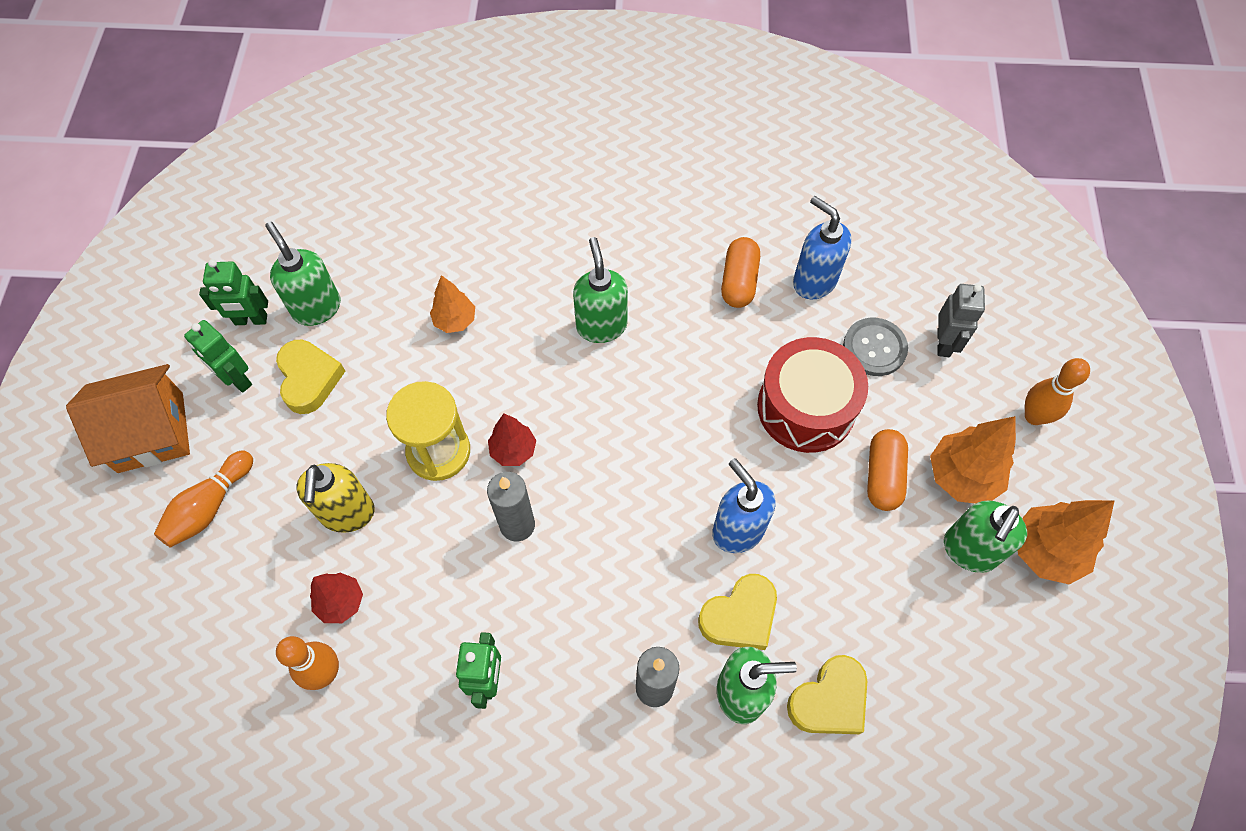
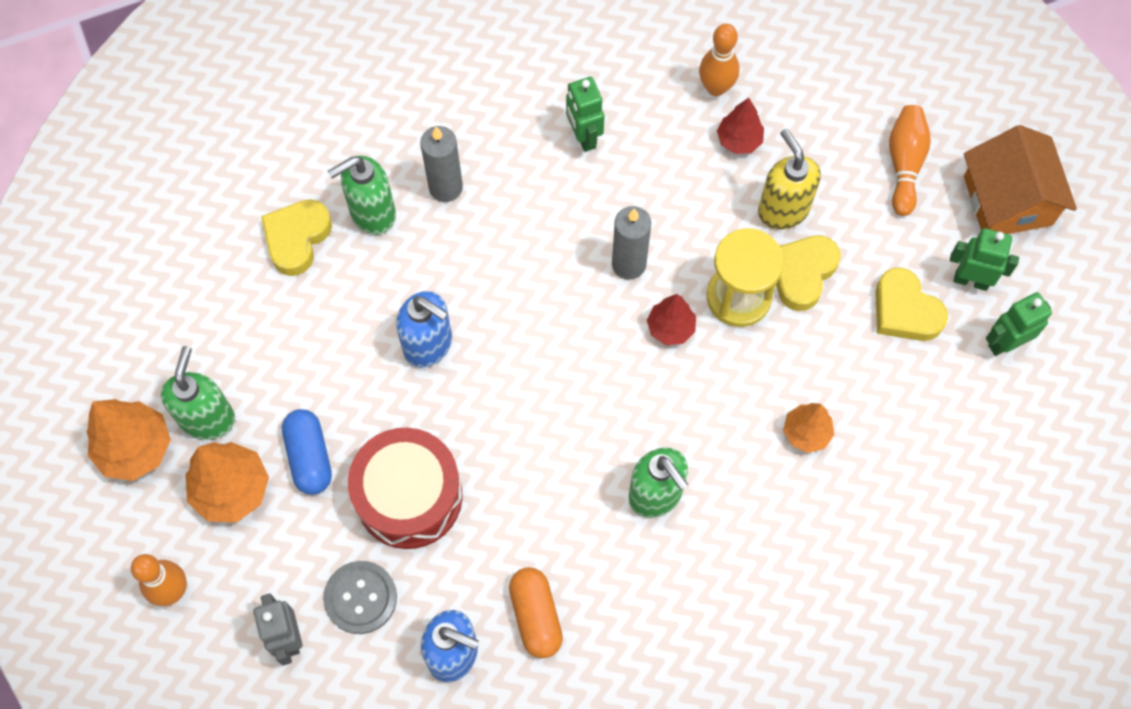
camera: 155 degrees right, 5 degrees up
(151, 432) = (1007, 200): orange house -> orange house turned 60 degrees counterclockwise
(316, 308) = (952, 384): green soap dispenser -> none
(740, 616) = (397, 272): yellow heart -> yellow heart (802, 273)
(883, 476) = (309, 457): orange capsule -> blue capsule

